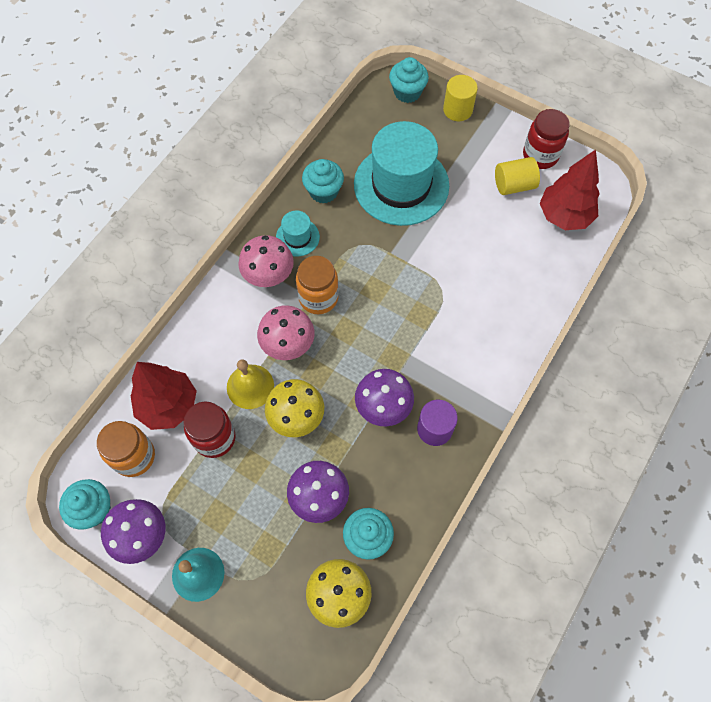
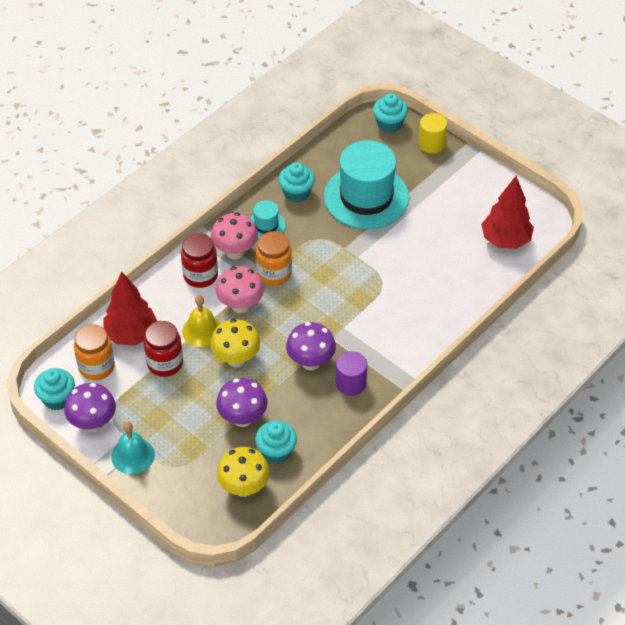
camera: 10 degrees right, 15 degrees down
(514, 185) = (466, 210): yellow cylinder -> none
(540, 155) = (497, 190): red jar -> red jar (200, 275)

